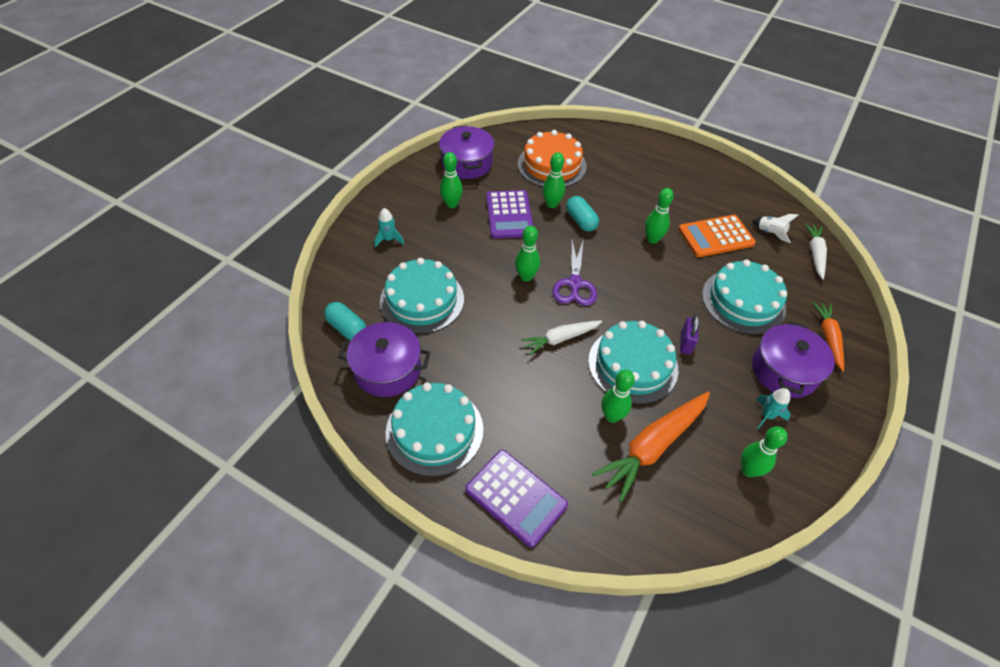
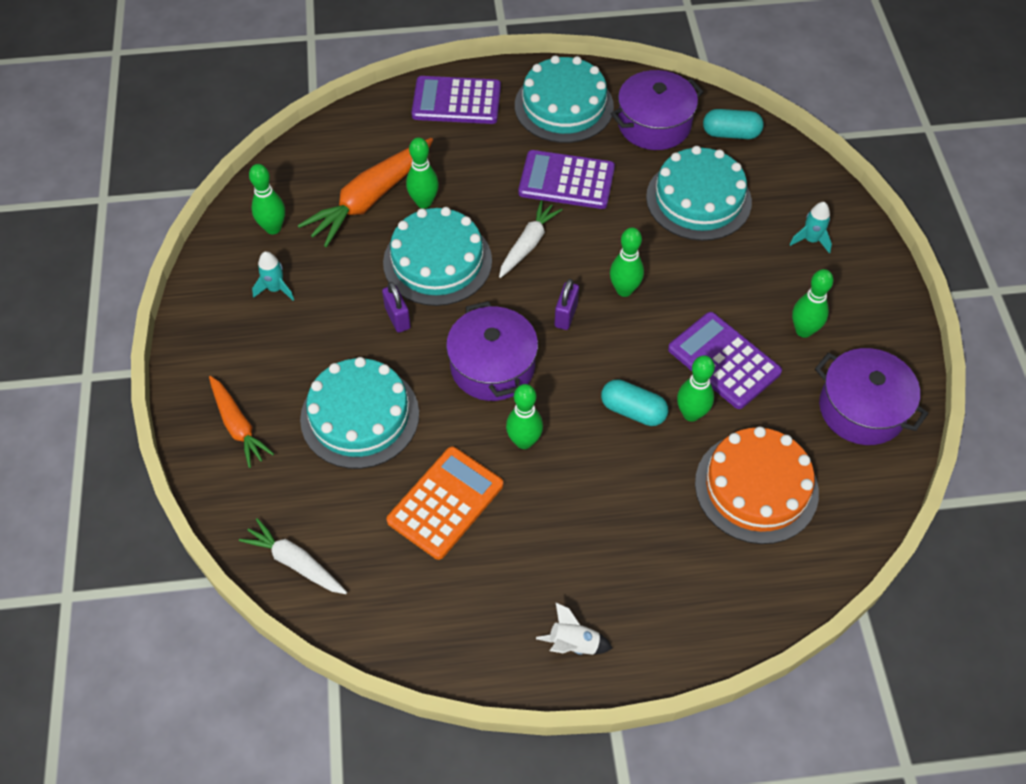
camera: 145 degrees right, 5 degrees up
(493, 366) = (566, 180): none -> purple calculator
(575, 283) = (566, 315): purple scissors -> purple padlock
(653, 446) = (370, 199): orange carrot -> orange carrot turned 150 degrees counterclockwise
(770, 233) = (374, 563): white rocket -> white rocket (573, 644)
(784, 371) = (275, 350): purple pot -> purple pot (492, 366)
(815, 254) = (295, 562): white carrot -> white carrot turned 150 degrees clockwise

